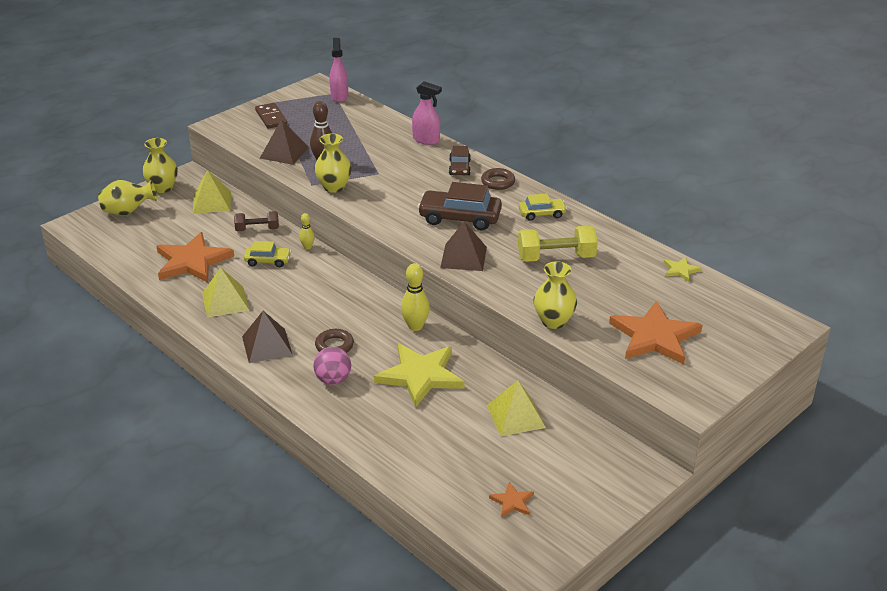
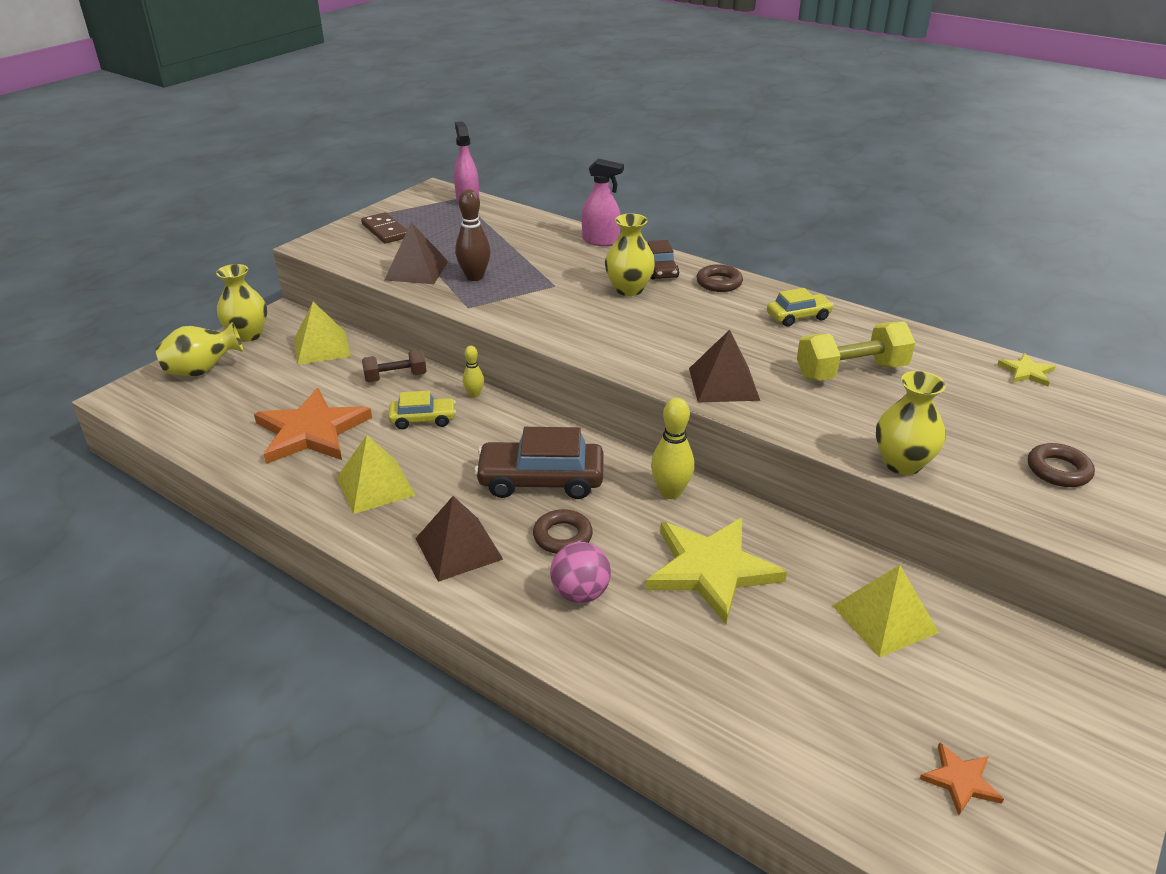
camera: 10 degrees left, 0 degrees up
(334, 187) = (501, 307): yellow vase -> yellow vase (629, 289)
(460, 218) = (691, 332): brown car -> brown car (541, 481)
(654, 336) = (1058, 470): orange star -> brown ring

